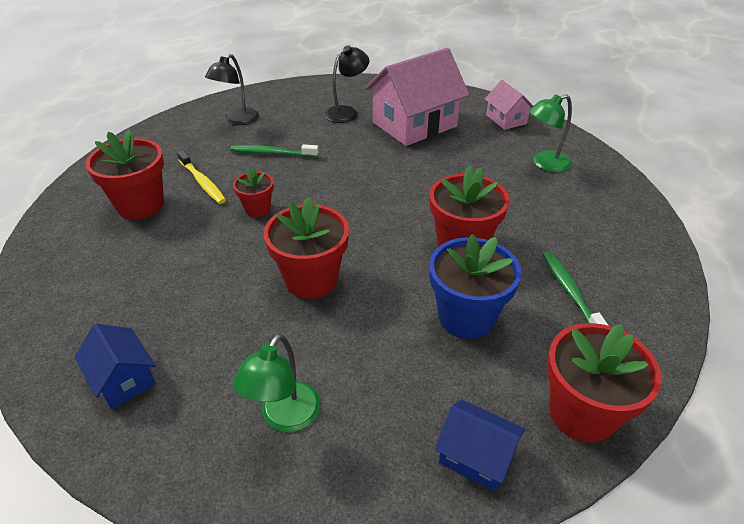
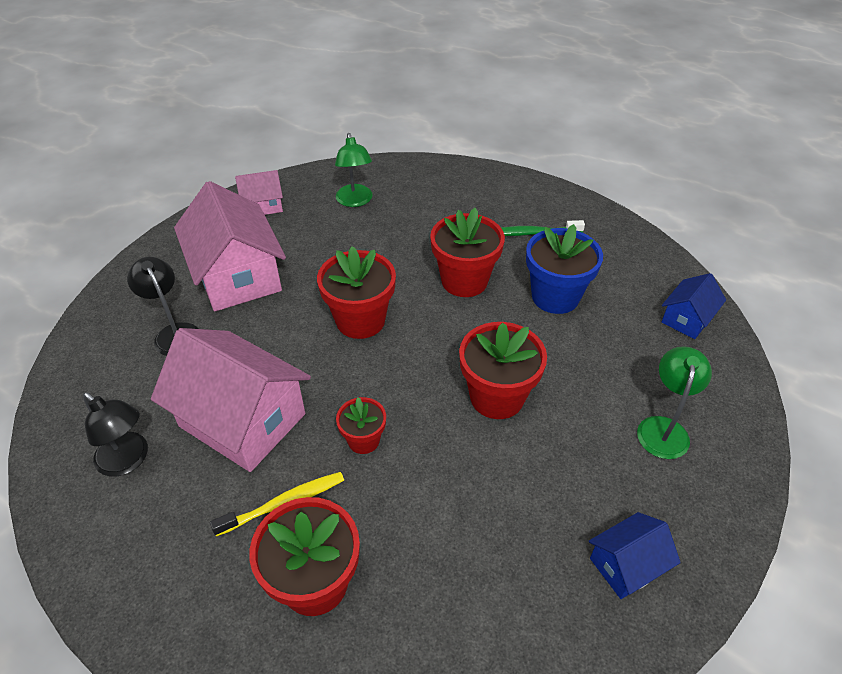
camera: 80 degrees left, 5 degrees up
(272, 153) = (242, 420): green toothbrush -> pink house
(284, 417) = (663, 428): green lamp -> green lamp turned 105 degrees counterclockwise
(582, 413) = (647, 259): red flower pot -> red flower pot (360, 320)

